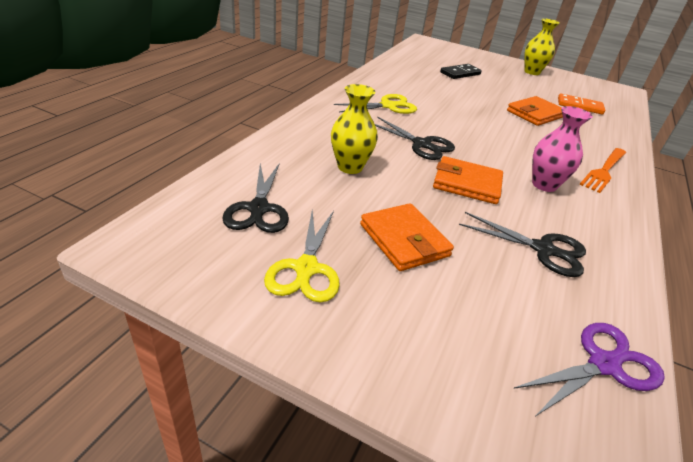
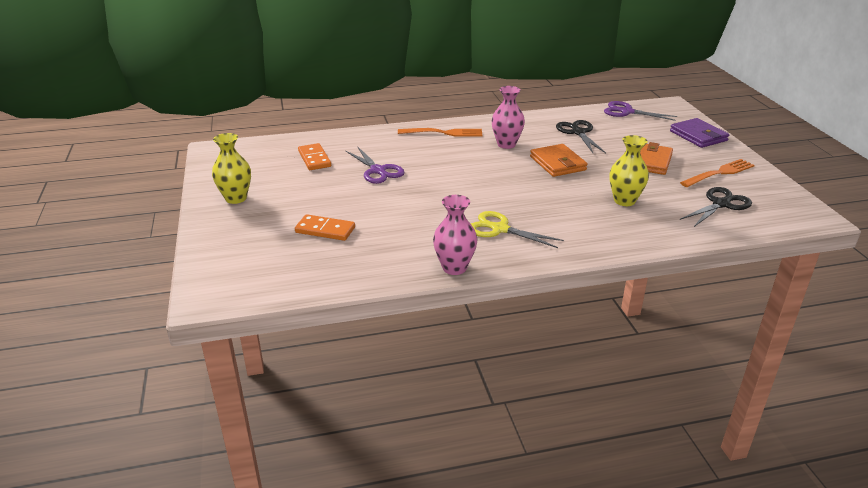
camera: 125 degrees left, 5 degrees down
(306, 268) = (719, 173): yellow scissors -> orange fork
(367, 79) = (454, 268): none -> pink vase
(421, 144) = (538, 192): black scissors -> none
(428, 364) = (698, 136): none -> purple wallet
(460, 73) = (325, 230): black domino -> orange domino
(535, 114) = (378, 171): orange wallet -> purple scissors

